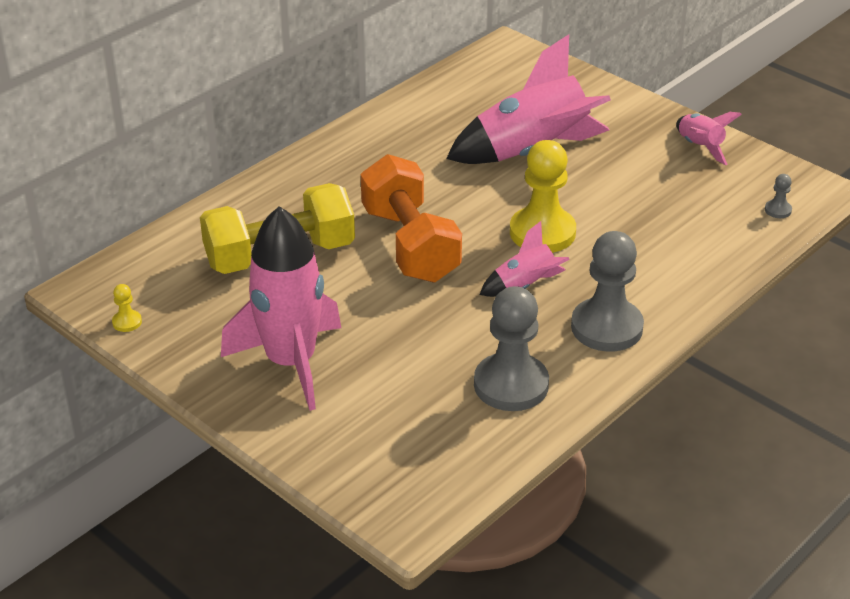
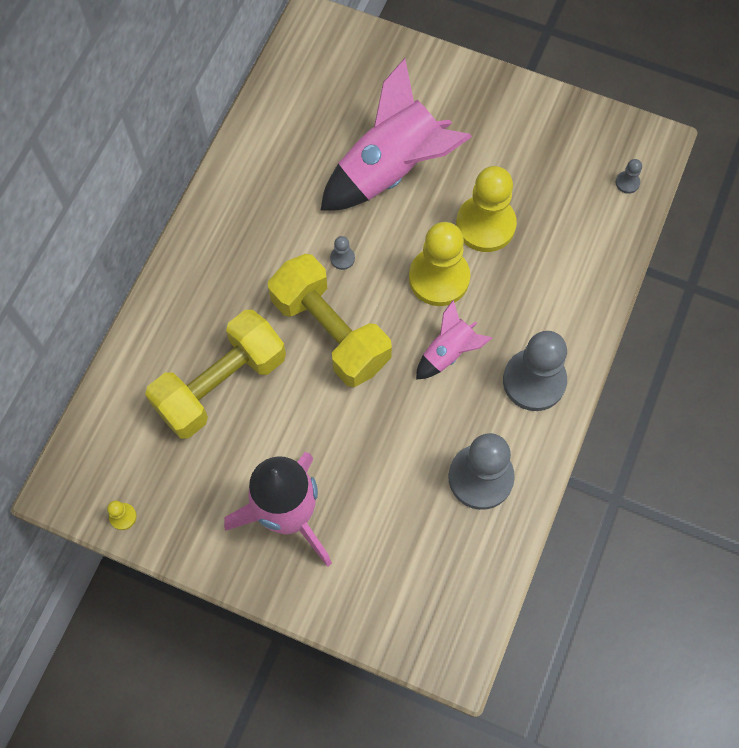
camera: 20 degrees left, 30 degrees up
(410, 244) = (330, 332): orange dumbbell -> yellow dumbbell
(450, 198) = (342, 258): none -> grey pawn
(610, 207) = (485, 225): none -> yellow pawn
(699, 147) = (535, 117): pink rocket -> none

